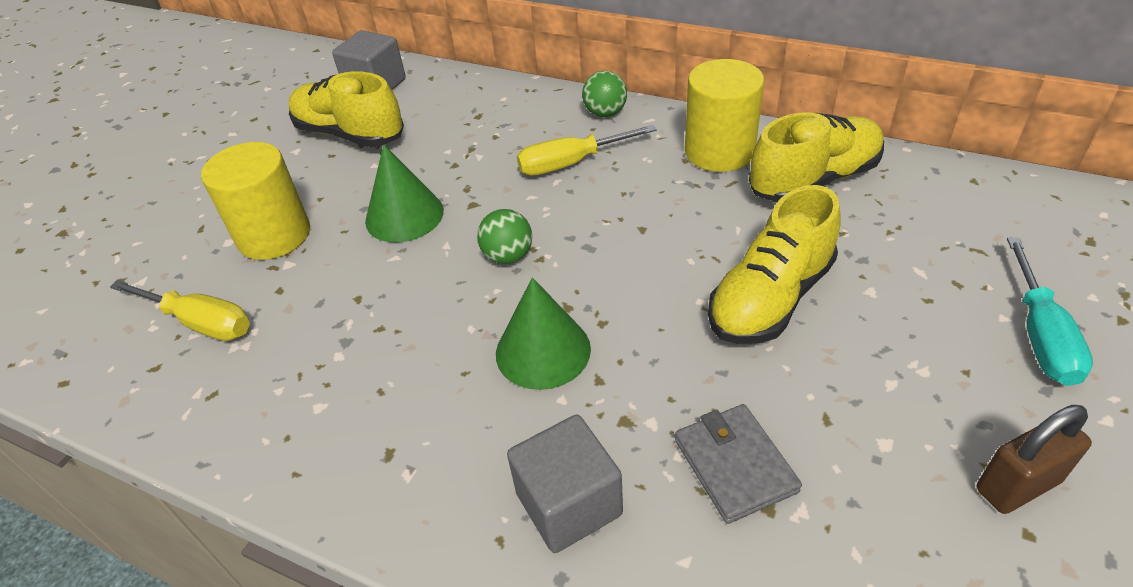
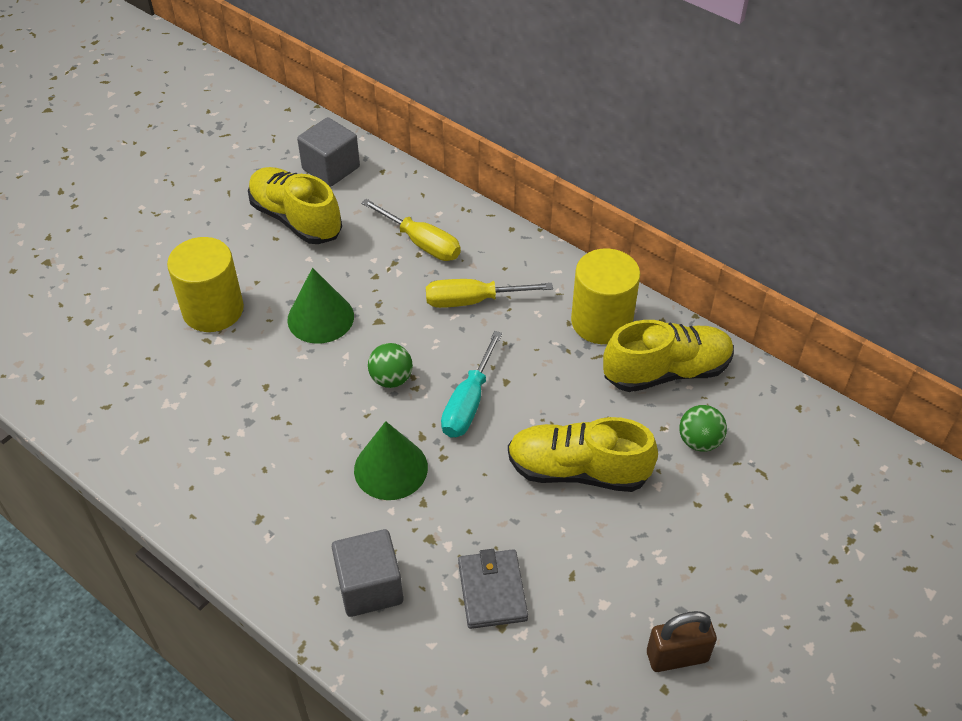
camera: 10 degrees right, 5 degrees up
(199, 322) = (144, 376): yellow screwdriver -> yellow screwdriver (421, 243)
(605, 113) = (521, 254): green ball -> green ball (699, 441)
(770, 298) = (578, 470): yellow shoe -> yellow shoe turned 45 degrees clockwise
(1040, 334) = (763, 554): turquoise screwdriver -> turquoise screwdriver (469, 402)

